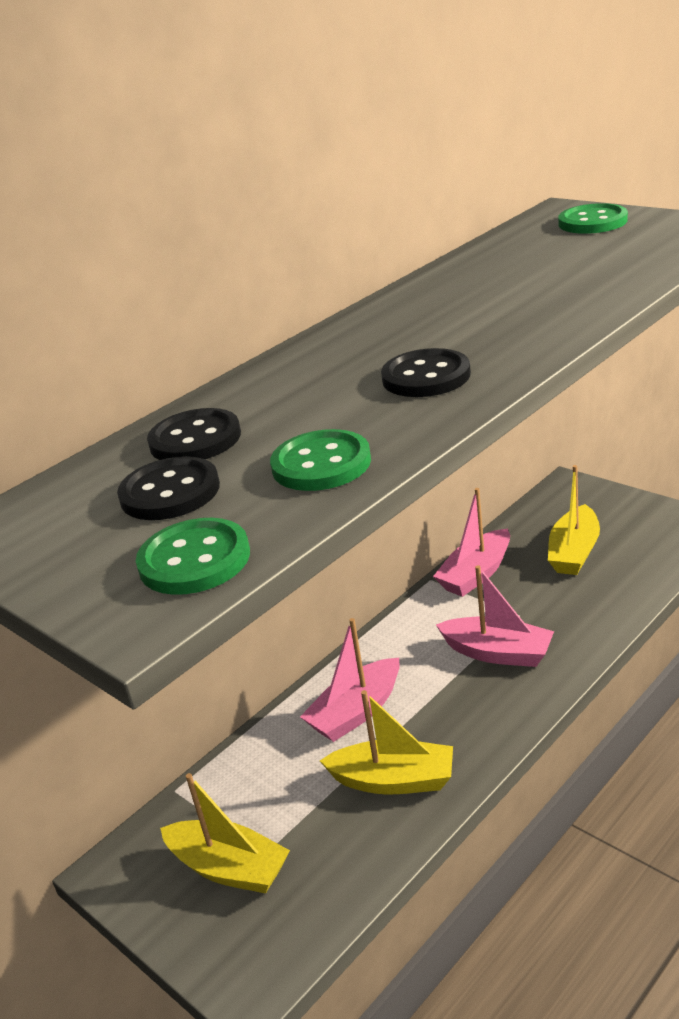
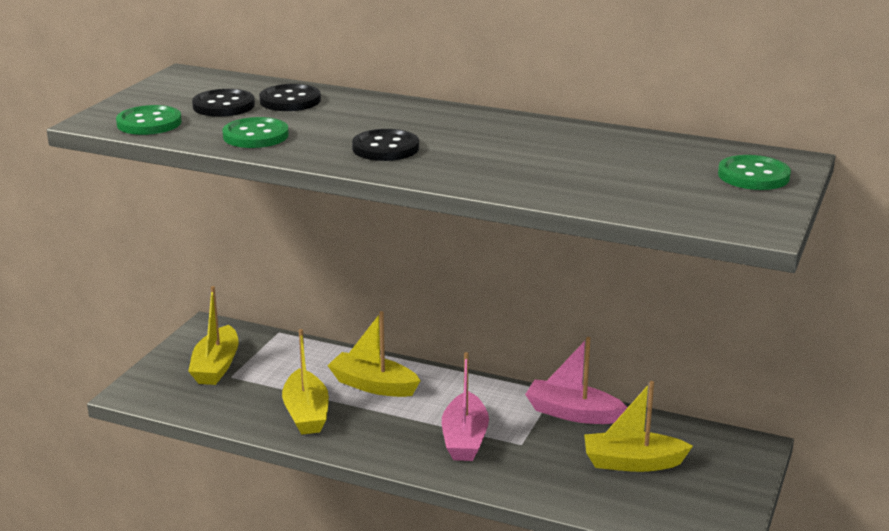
camera: 65 degrees right, 5 degrees down
(356, 712) = (373, 385): pink boat -> yellow boat

